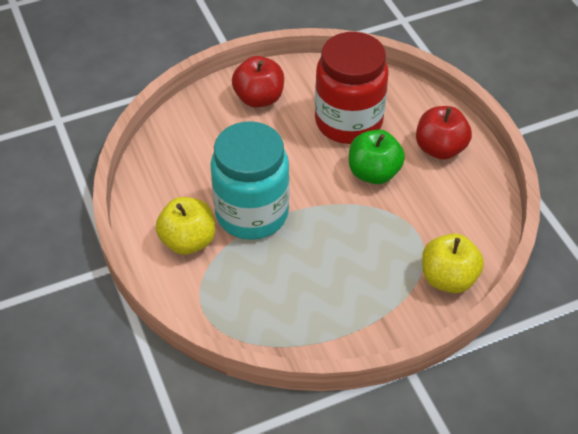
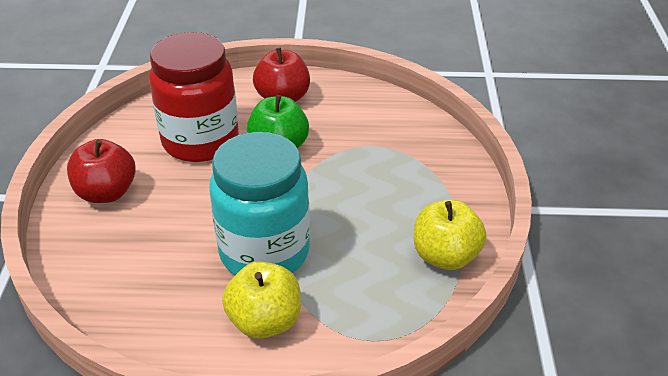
camera: 65 degrees left, 10 degrees down
(448, 278) = (433, 146): yellow apple -> yellow apple (445, 256)

